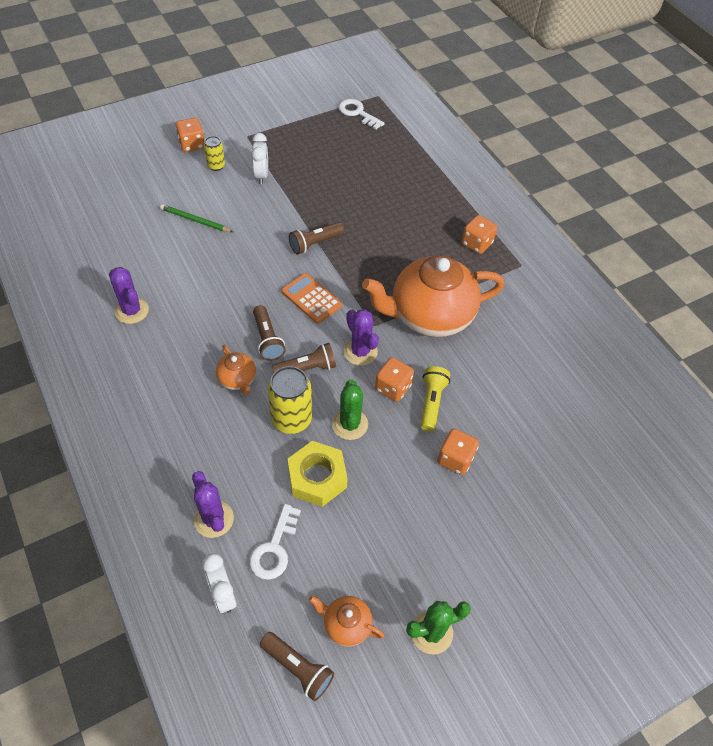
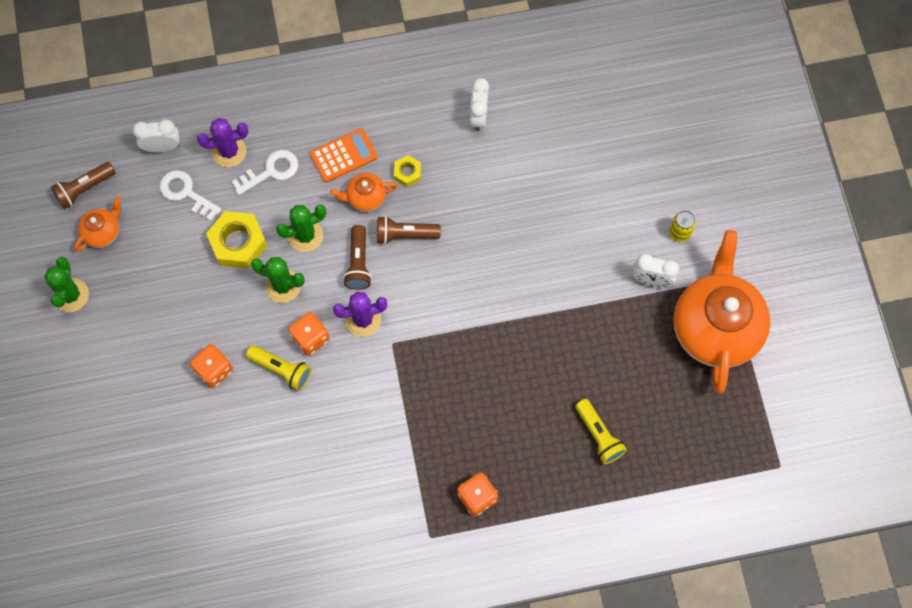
camera: 110 degrees right, 15 degrees up
(132, 311) = (478, 116): purple cactus -> white clock
(192, 144) = (724, 213): orange dice -> none
(195, 220) = (592, 195): green pencil -> none
(203, 352) = (407, 173): none -> yellow nut
(291, 419) = (305, 235): yellow can -> green cactus
(311, 298) = (446, 290): orange calculator -> orange calculator (344, 156)
(315, 243) = (525, 313): brown flashlight -> none
(357, 113) = (747, 428): white key -> white key (271, 171)
(397, 185) = (599, 435): none -> yellow flashlight
(429, 315) = (388, 405): orange teapot -> orange teapot (715, 327)

